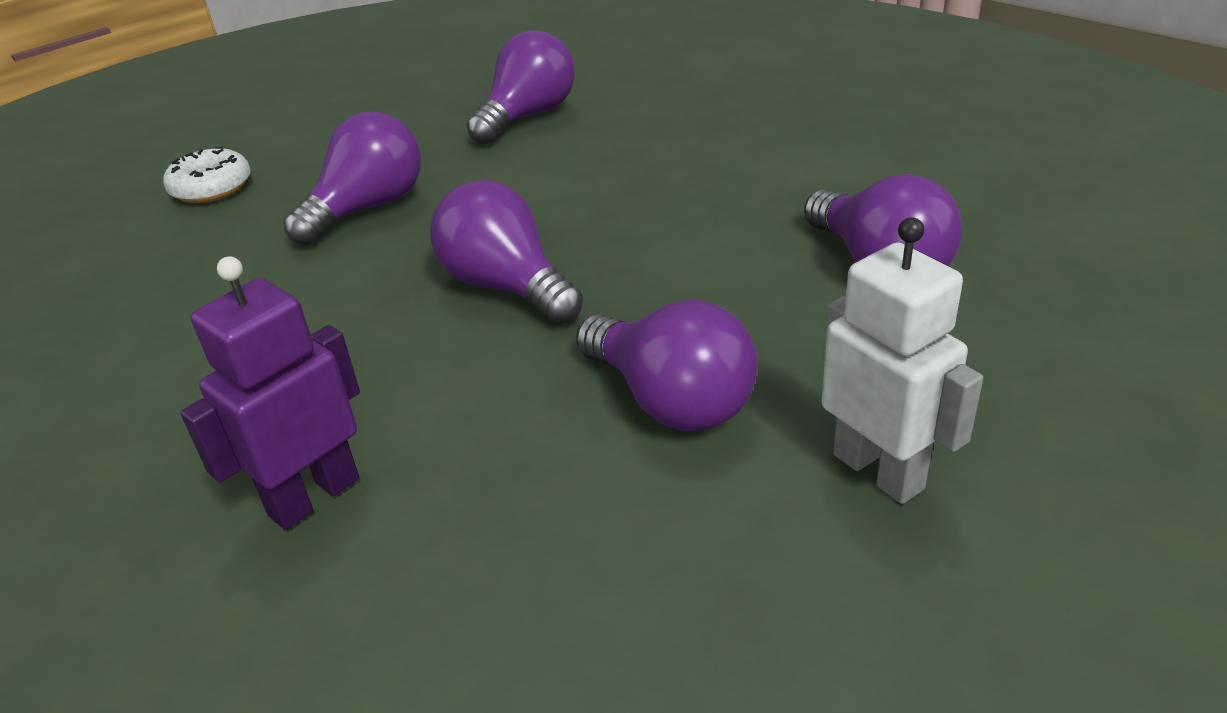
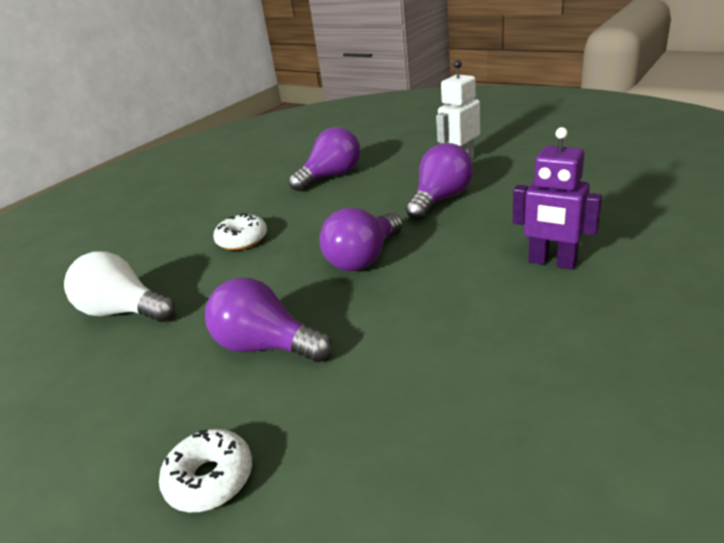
camera: 100 degrees left, 5 degrees down
(528, 116) = (123, 311): purple light bulb -> white light bulb
(655, 179) = (242, 240): none -> white donut

